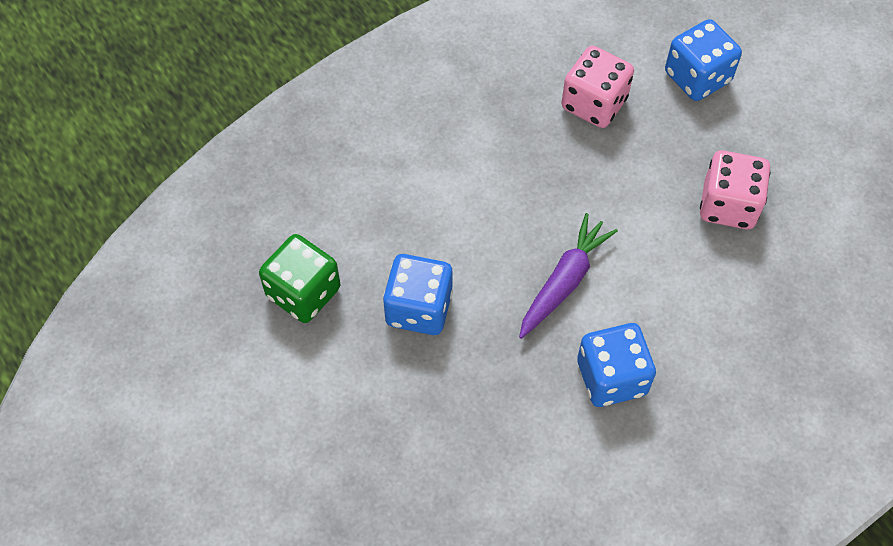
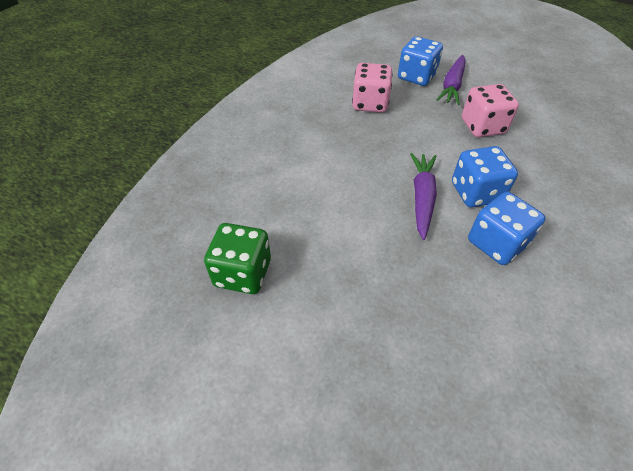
camera: 25 degrees left, 10 degrees down
(419, 308) = (336, 250): blue dice -> blue dice (476, 192)
(739, 115) = (452, 86): none -> purple carrot

